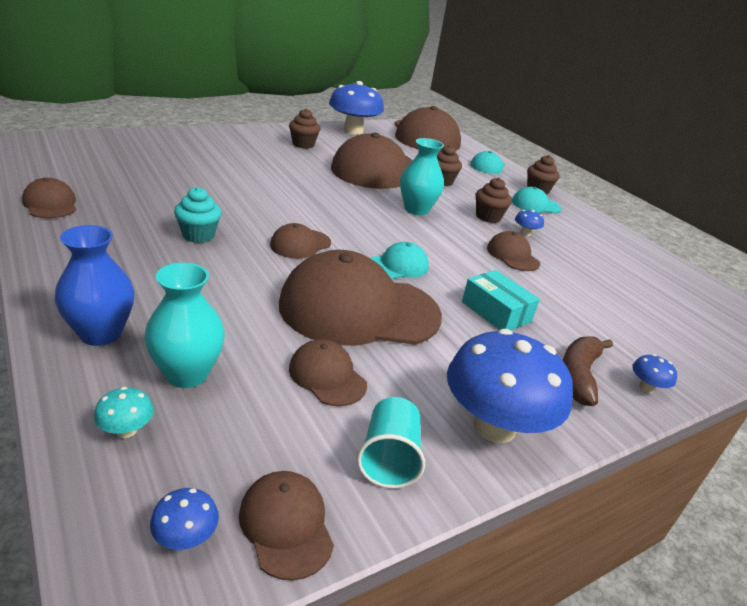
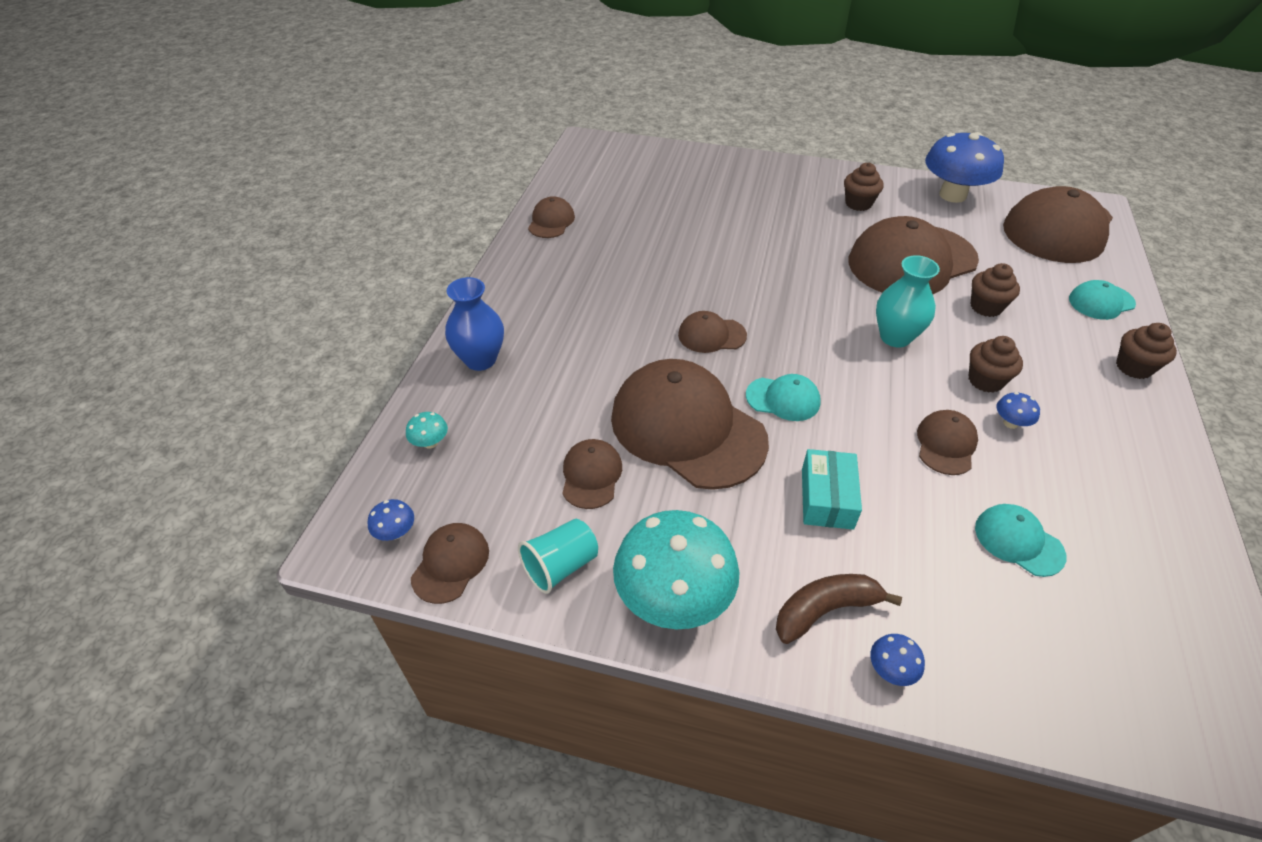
camera: 50 degrees right, 15 degrees up
(187, 374) = (501, 420): turquoise vase -> none
(198, 235) = (631, 292): turquoise cupcake -> none
(494, 426) = (673, 598): blue mushroom -> turquoise mushroom
(535, 205) = (1093, 388): turquoise cap -> turquoise cap (1018, 541)

